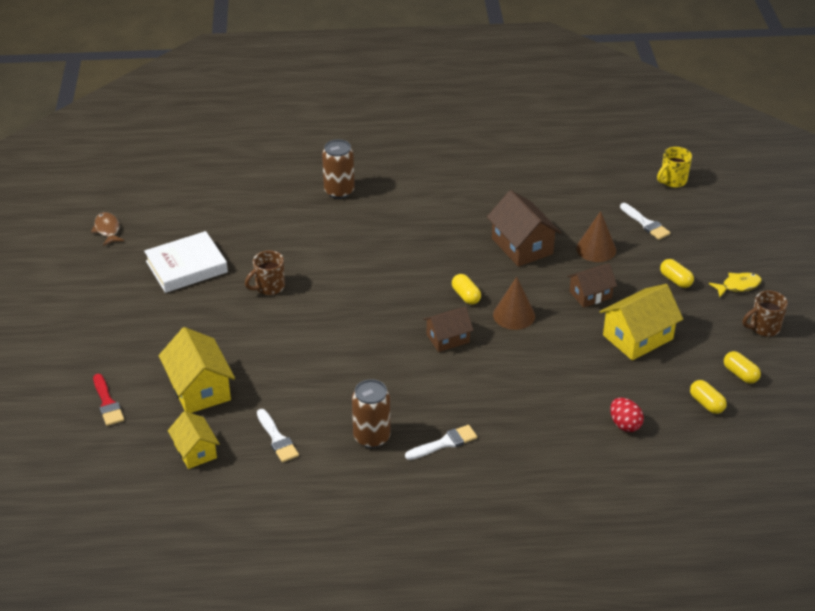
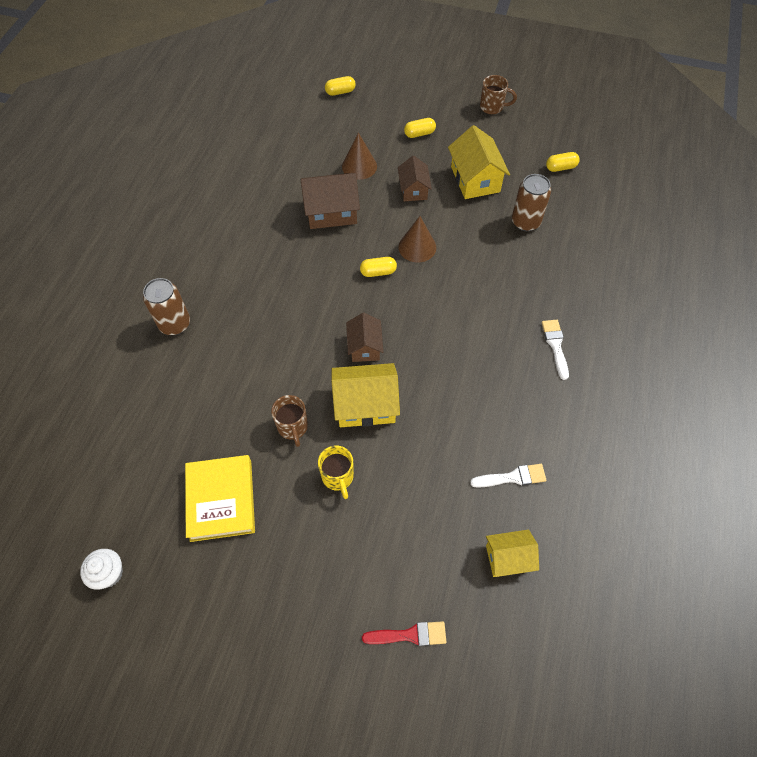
camera: 70 degrees left, 20 degrees up
(107, 230) = (109, 573): brown fish -> white cupcake
(186, 267) = (221, 500): white book -> yellow book
(199, 389) = (420, 532): yellow house -> yellow house (365, 404)
(371, 437) = (532, 398): brown can -> brown can (525, 222)
(448, 338) = (427, 302): brown house -> brown house (365, 346)
(624, 424) = (568, 222): red egg -> none
(645, 223) = (343, 125): white brush -> none
(672, 181) = (299, 91): yellow mug -> yellow mug (338, 477)
(738, 286) = (441, 102): yellow fish -> none
(740, 374) = (536, 138): yellow capsule -> yellow capsule (340, 92)
(763, 328) = (492, 107): brown mug -> brown mug turned 75 degrees counterclockwise

